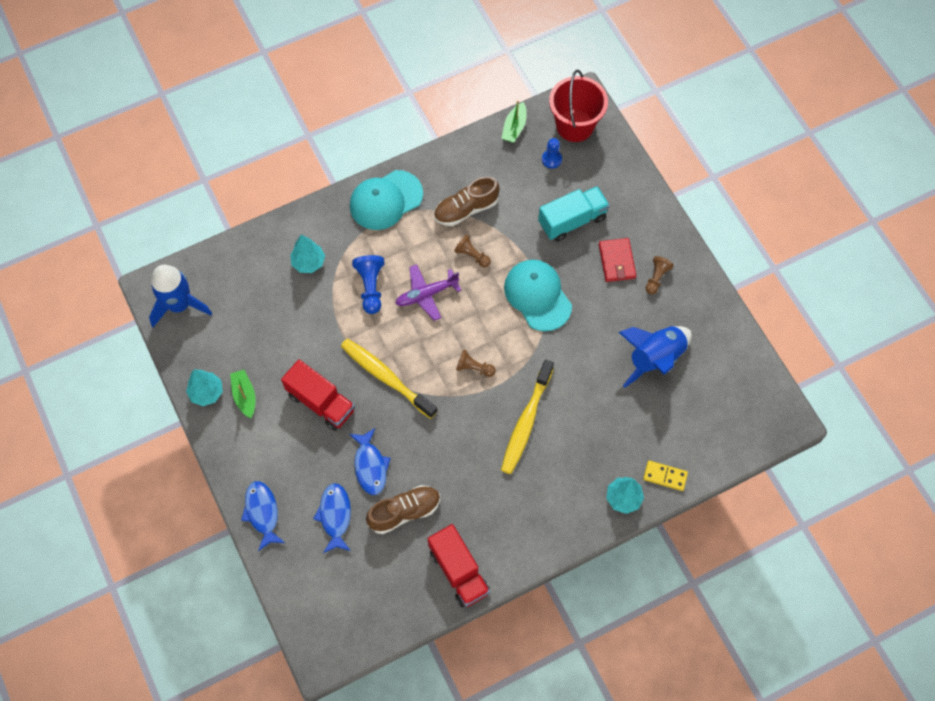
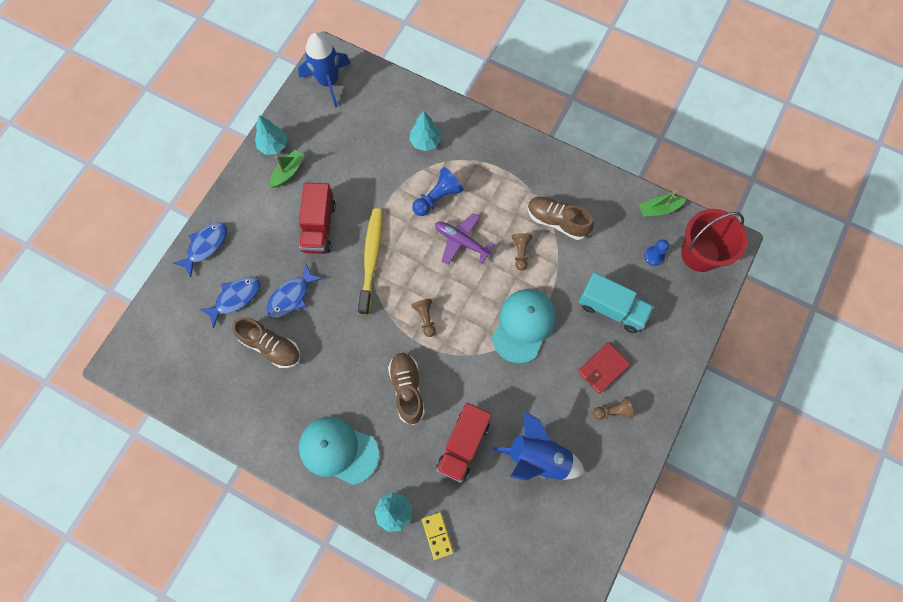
camera: 55 degrees right, 5 degrees up
(385, 200) = (518, 159): turquoise cap -> turquoise cap (338, 450)
(459, 571) = (248, 419): red truck -> red truck (463, 445)
(526, 422) = (407, 389): yellow toothbrush -> brown shoe

